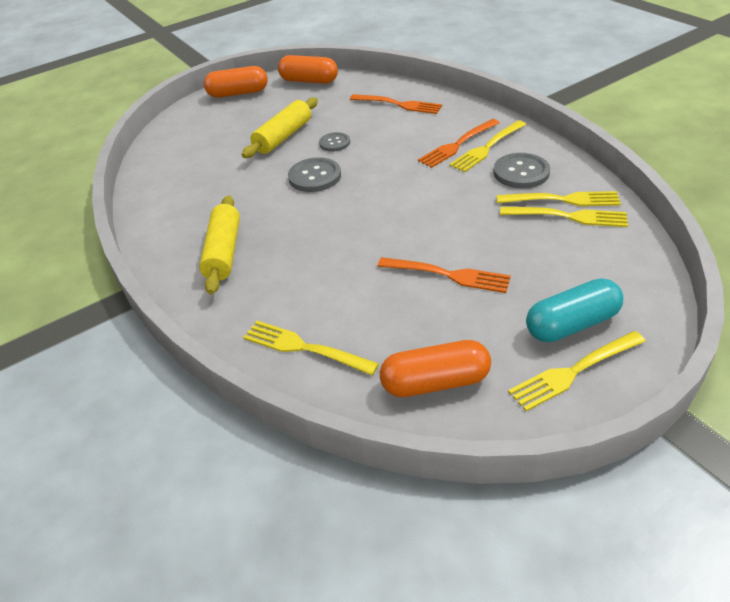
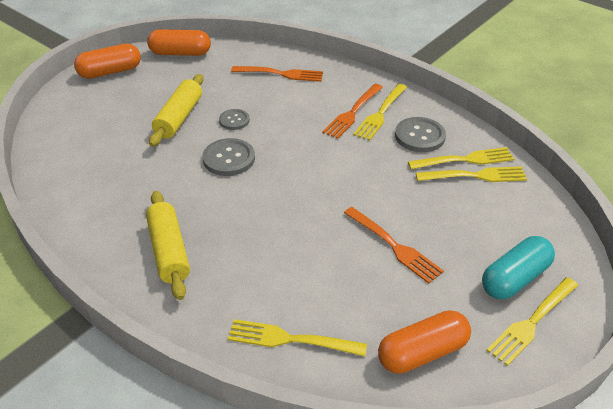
camera: 20 degrees left, 0 degrees up
(448, 275) = (394, 246): orange fork -> orange fork turned 45 degrees clockwise

